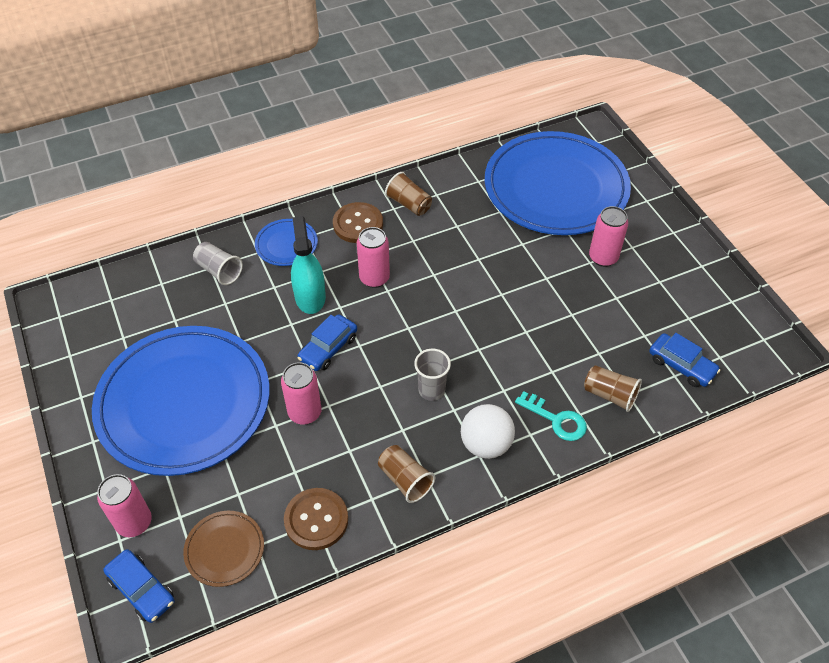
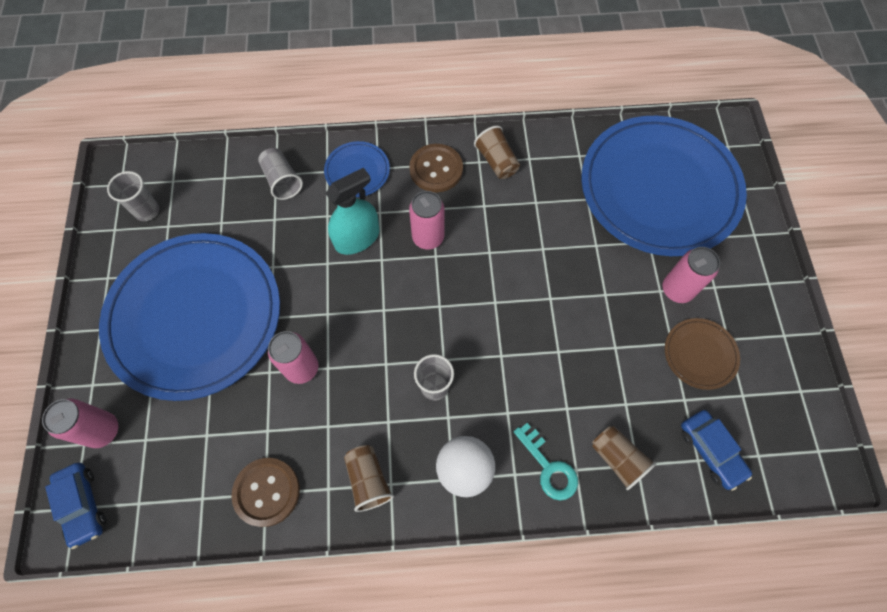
camera: 20 degrees right, 15 degrees up
(96, 331) = (147, 211): none -> grey cup
(224, 549) = (171, 491): brown plate -> brown plate (700, 354)
(310, 297) = (357, 238): turquoise spray bottle -> turquoise spray bottle turned 45 degrees clockwise
(328, 348) = (352, 303): blue car -> none

